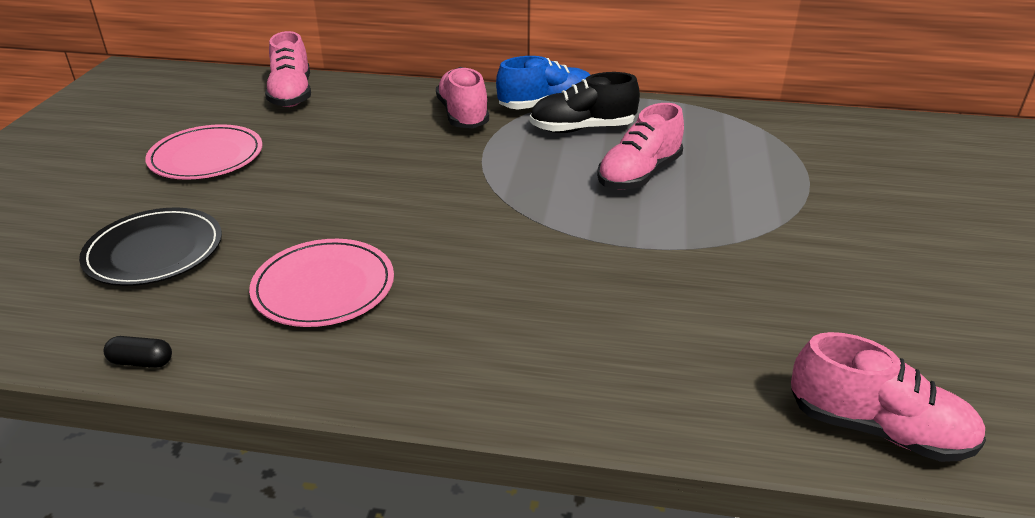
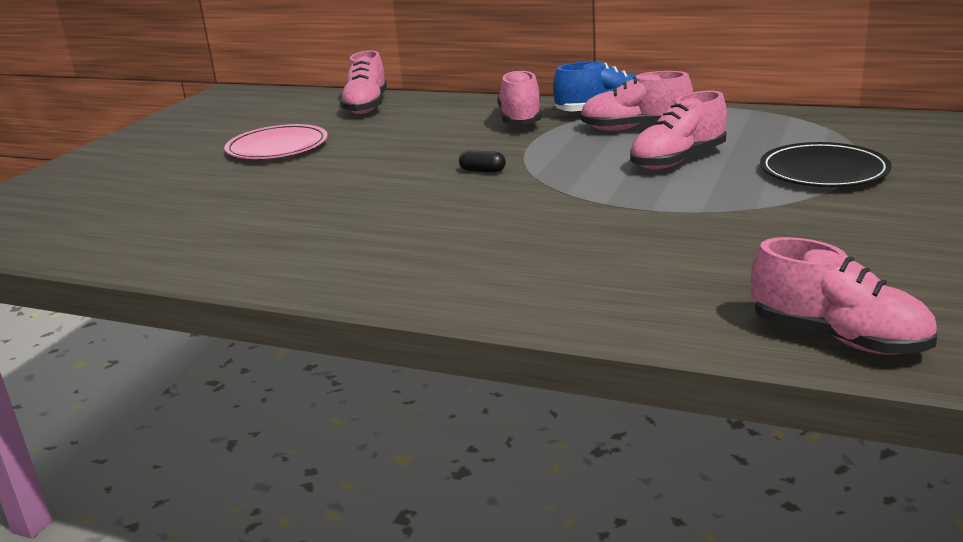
camera: 15 degrees right, 10 degrees down
(142, 362) = (182, 270): black capsule -> black capsule (482, 171)
(154, 251) = (214, 205): black plate -> black plate (823, 171)
(324, 287) = (348, 230): pink plate -> none
(582, 129) = (635, 128): black shoe -> pink shoe

